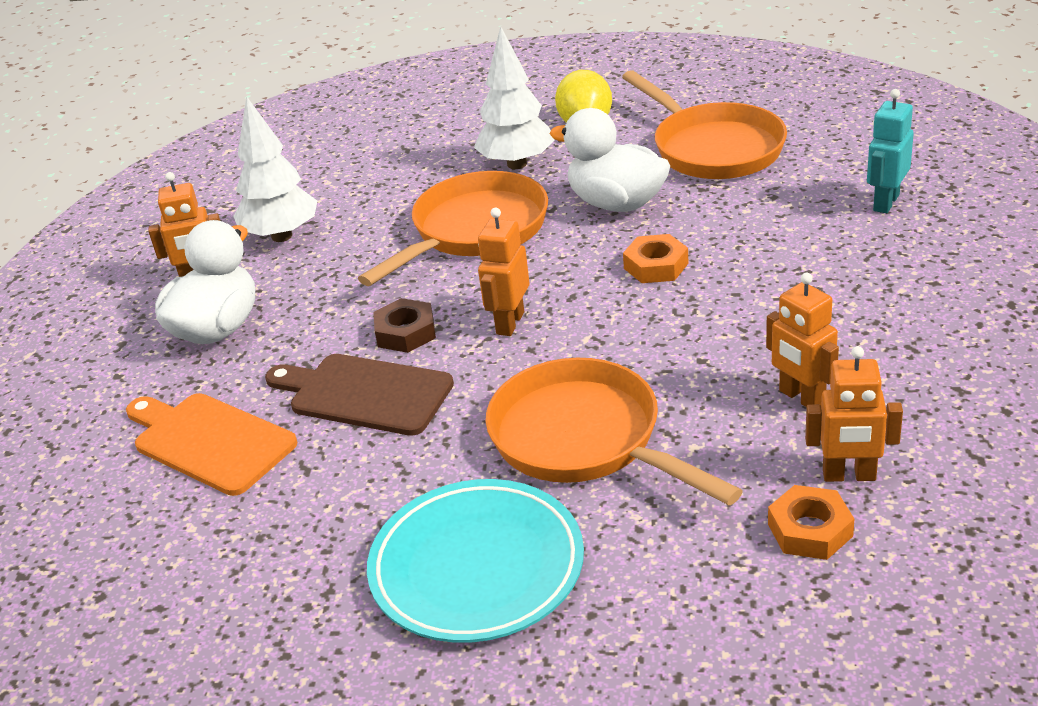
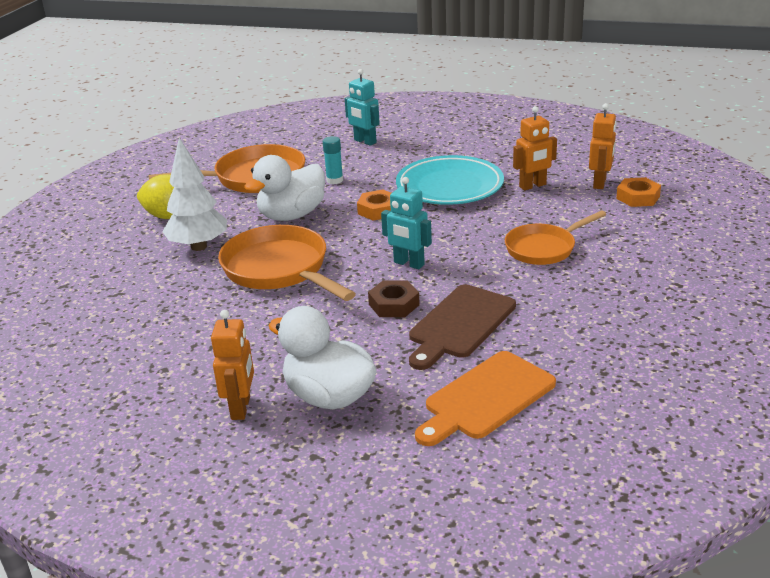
camera: 80 degrees left, 5 degrees down
(282, 236) = (204, 361): white tree -> none
(477, 568) = (649, 290): turquoise plate -> turquoise plate (449, 186)
(509, 323) = (408, 264): orange robot -> turquoise robot
(584, 439) = (544, 248): orange pan -> orange pan, size x0.65
(735, 209) = (334, 180): none -> turquoise glue stick

